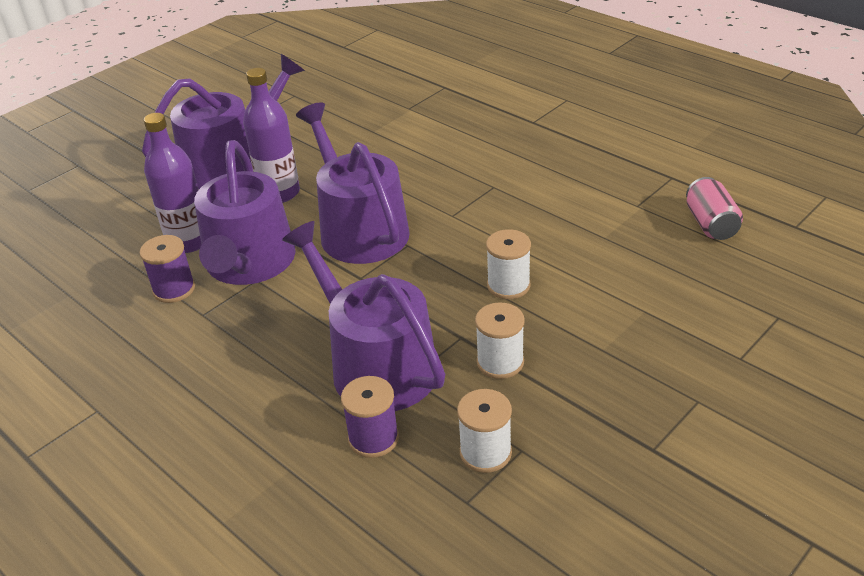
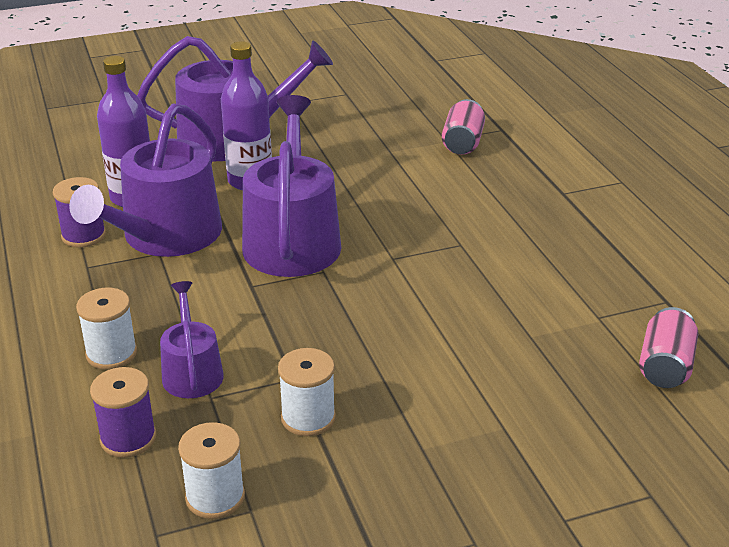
camera: 25 degrees right, 5 degrees down
(376, 364) = (192, 371): purple watering can -> purple watering can, size x0.53
(424, 107) = (462, 143): none -> pink can
(508, 285) = (385, 347): white spool -> white spool (111, 353)

